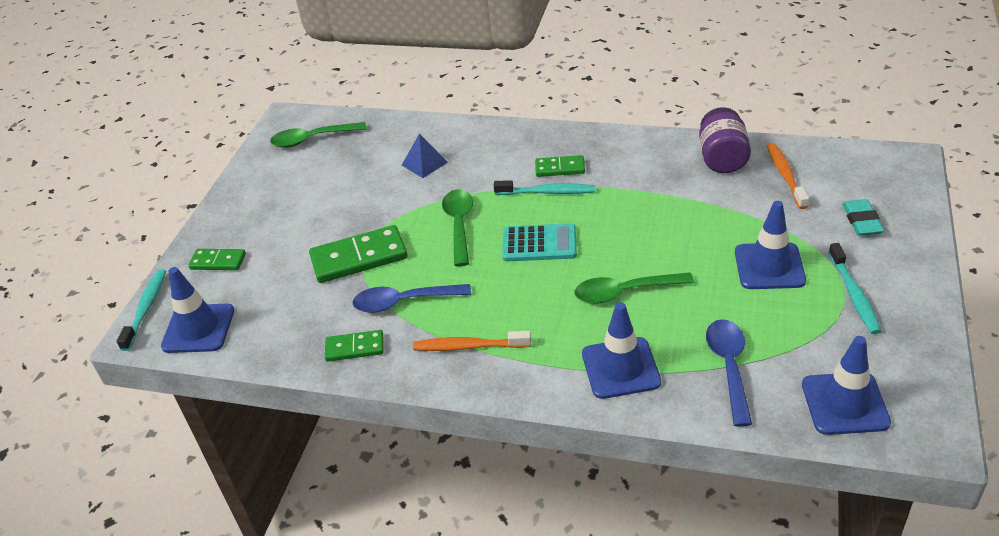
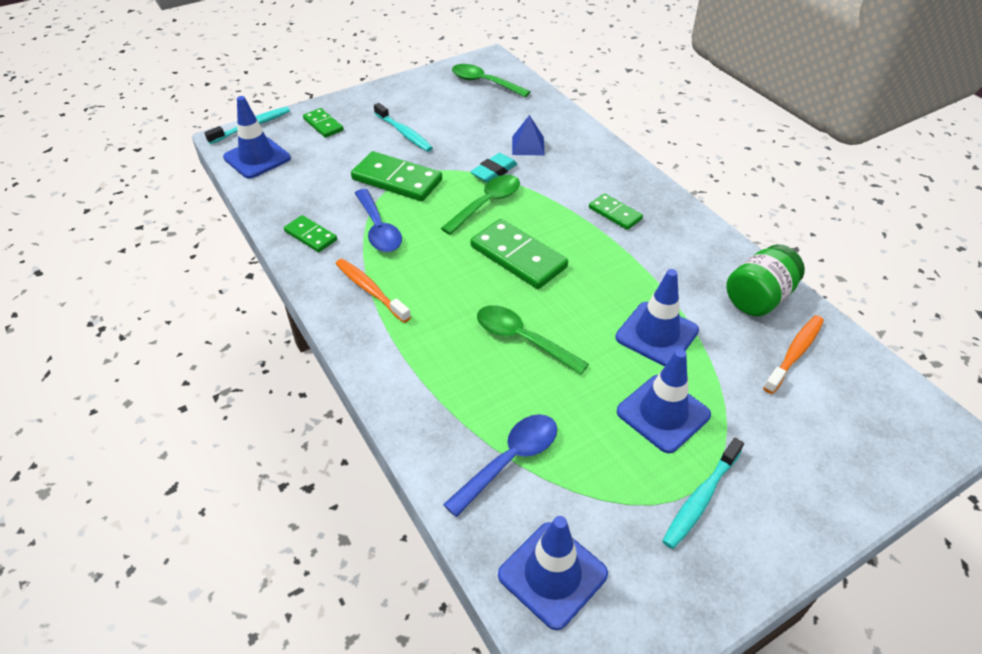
camera: 40 degrees right, 5 degrees up
(404, 302) = (378, 229): blue spoon -> blue spoon turned 150 degrees counterclockwise
(539, 244) = (518, 257): turquoise calculator -> green domino
(547, 192) = (579, 224): turquoise toothbrush -> turquoise toothbrush (404, 133)
(620, 368) = (436, 390): blue traffic cone -> blue traffic cone (656, 334)
(722, 158) = (758, 298): purple jar -> green jar
(861, 221) = (808, 445): turquoise eraser -> turquoise eraser (494, 171)

